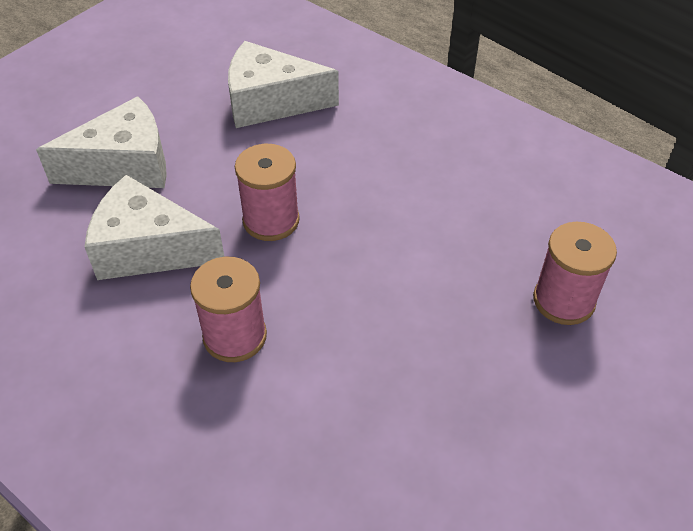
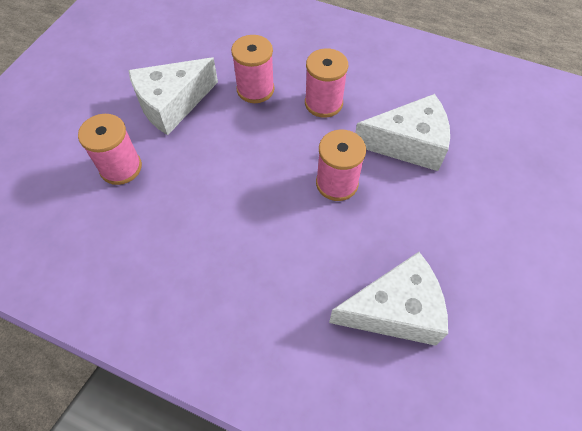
camera: 165 degrees right, 10 degrees up
(124, 165) = (473, 205): white cheese -> white cheese (172, 104)
(337, 387) = (255, 89): none -> pink spool

